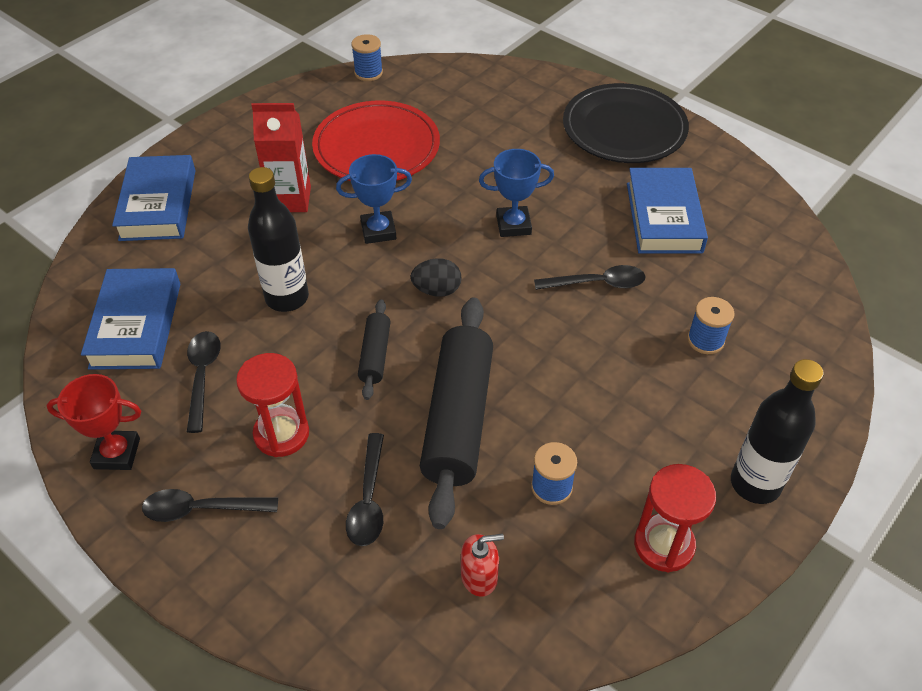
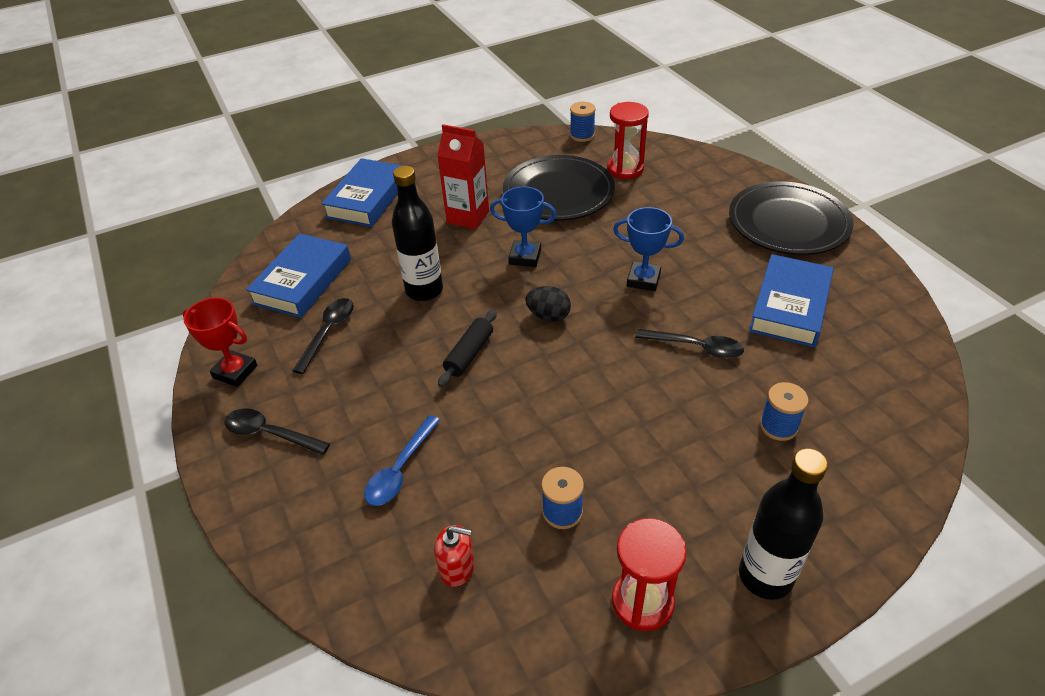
camera: 25 degrees right, 5 degrees down
(281, 434) = (361, 394): red hourglass -> red hourglass (625, 169)
(368, 499) = (400, 469): black spoon -> blue spoon
(376, 147) = (558, 192): red plate -> black plate
(458, 418) = (510, 426): black rolling pin -> none

